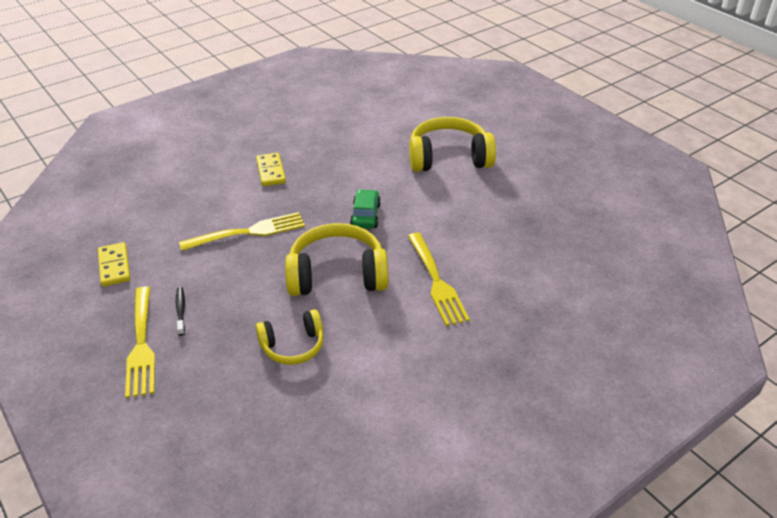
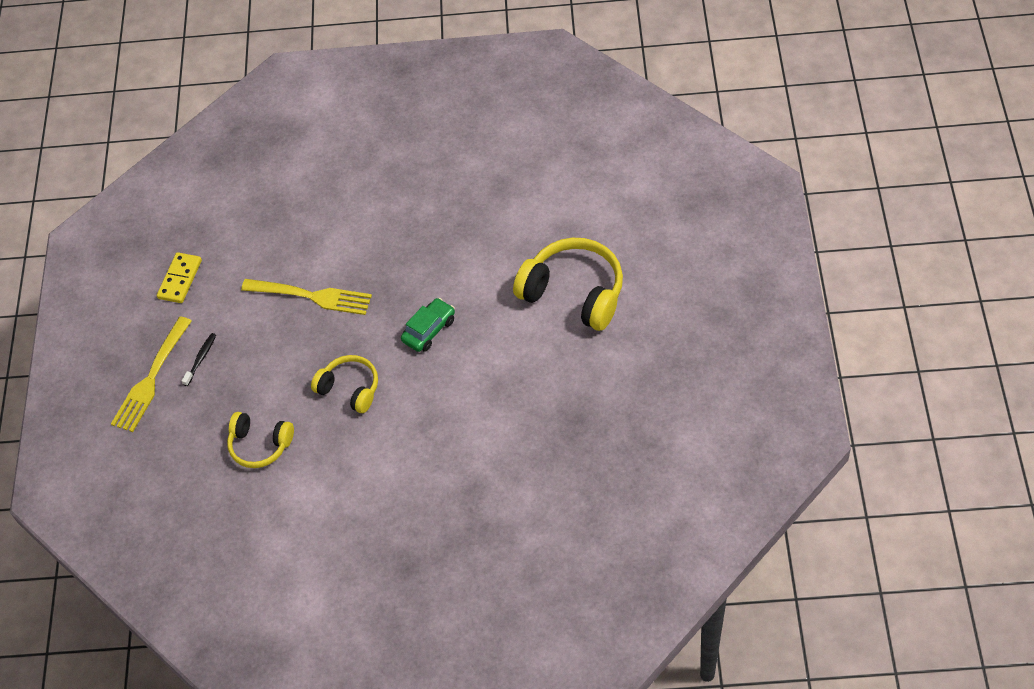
camera: 40 degrees right, 15 degrees up
(271, 171) = (386, 224): yellow domino -> none
(337, 275) = (350, 389): yellow headphones -> yellow headphones, size x0.60
(436, 281) = (428, 443): yellow fork -> none

